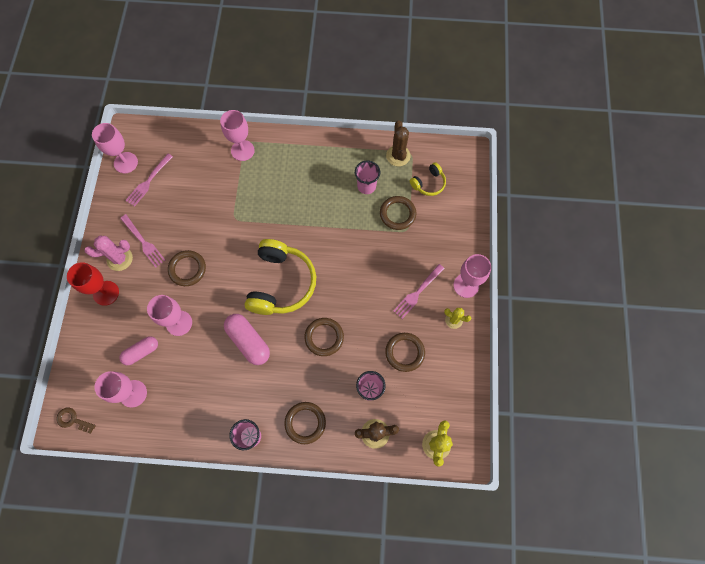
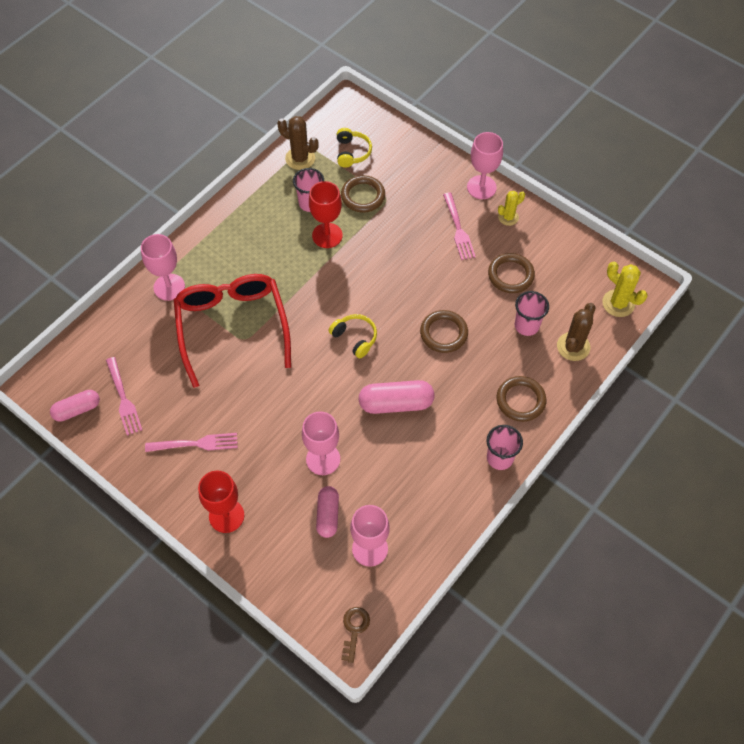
camera: 55 degrees left, 10 degrees down
(73, 420) = (354, 629): brown key -> brown key turned 135 degrees clockwise
(120, 259) = (196, 479): pink cactus -> none
(125, 162) = (77, 409): pink goblet -> pink capsule
(187, 269) = (266, 417): brown ring -> none
(239, 205) = (232, 326): none -> red glasses
(281, 283) = (355, 338): yellow headphones -> yellow headphones, size x0.49
(348, 213) = (327, 235): none -> red goblet

